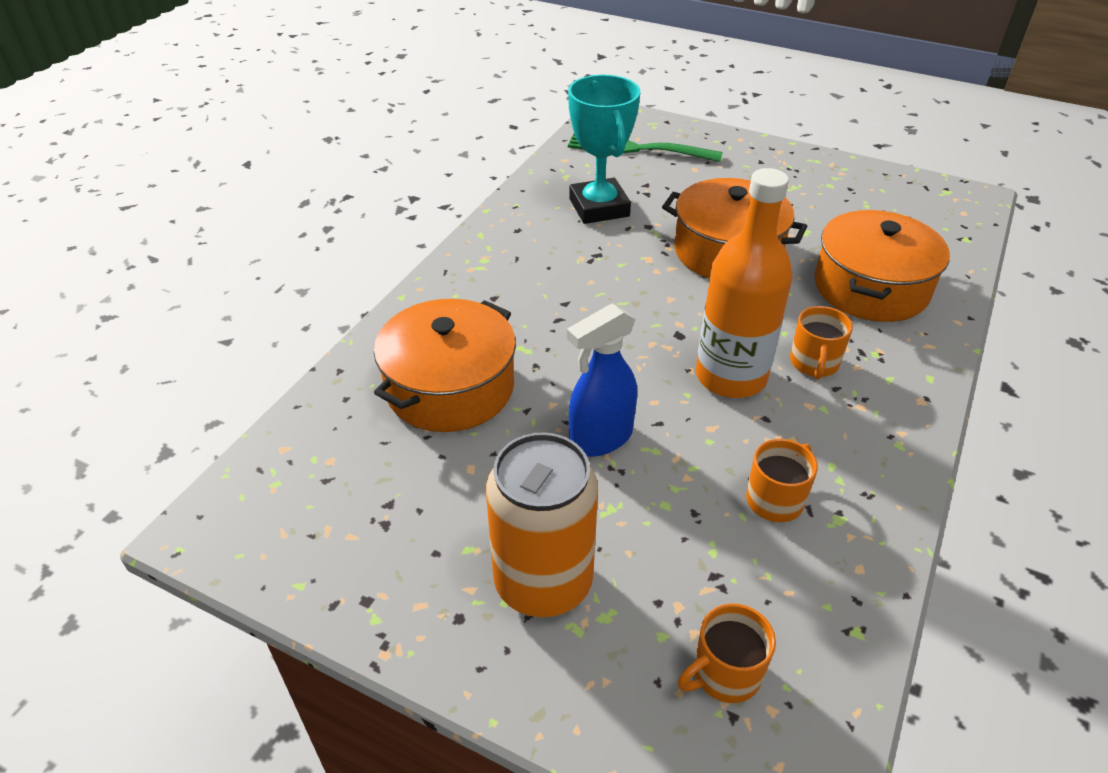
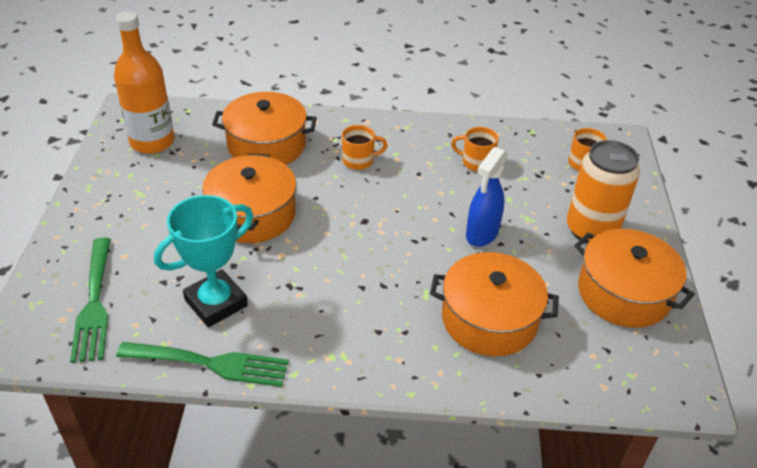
camera: 115 degrees left, 0 degrees up
(396, 551) = (623, 293): none -> orange pot
(525, 194) = (211, 363): none -> green fork
(600, 438) = (482, 234): blue spray bottle -> blue spray bottle turned 90 degrees clockwise
(730, 376) = (392, 191): orange bottle -> orange bottle (152, 142)

